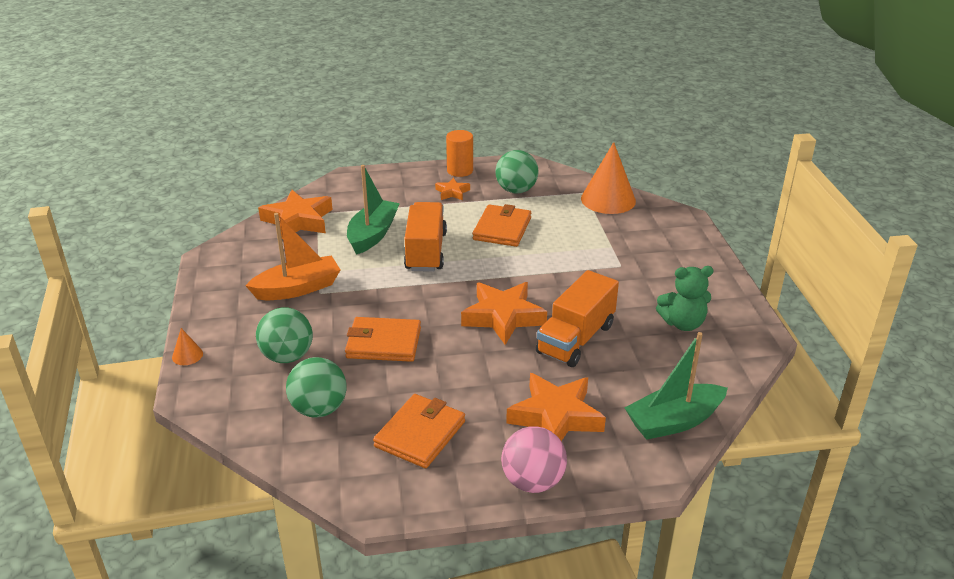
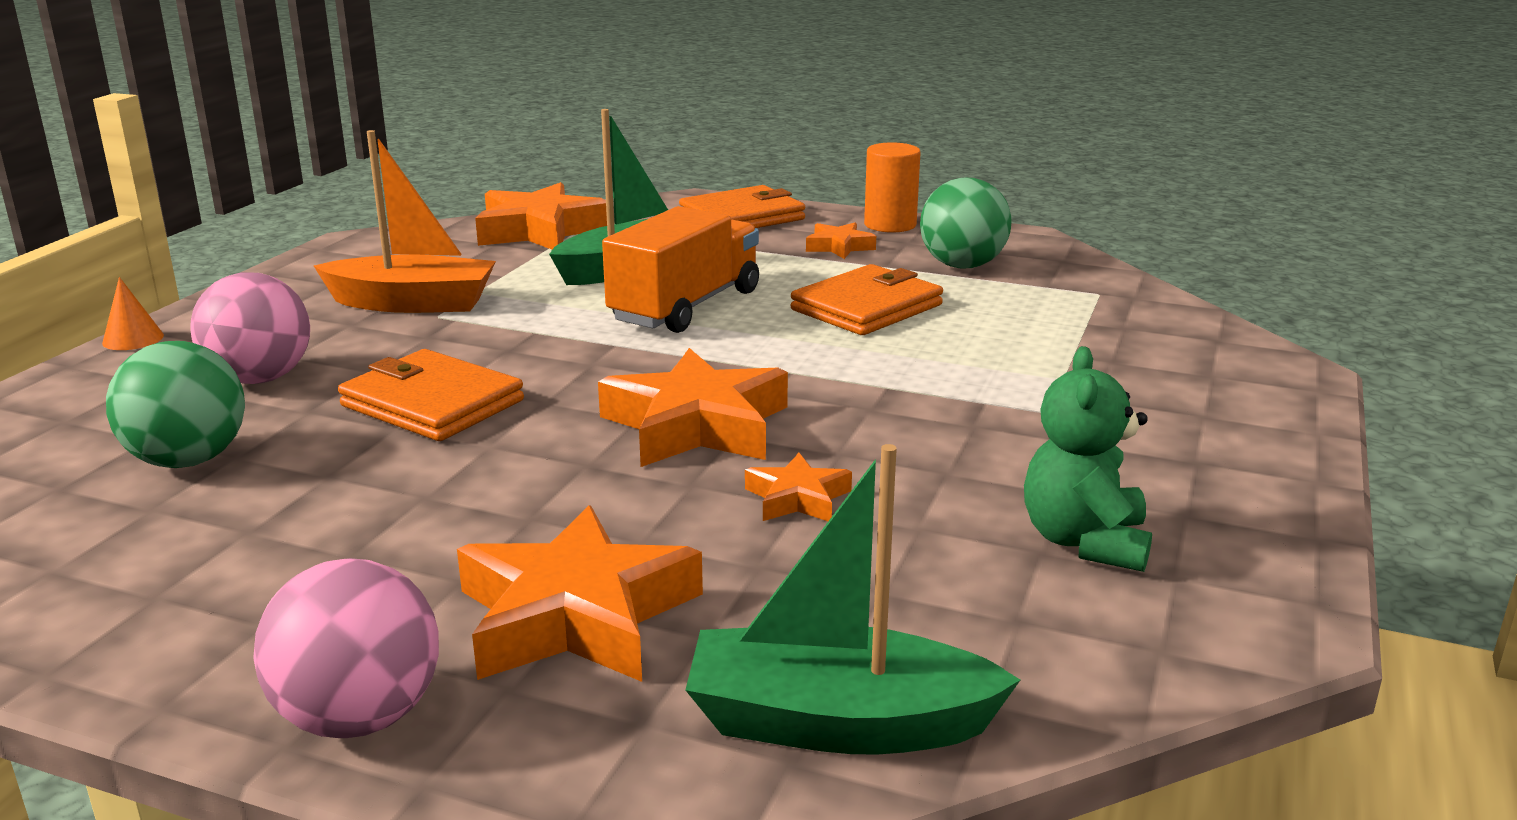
camera: 30 degrees right, 10 degrees down
(287, 356) = (260, 379): green ball -> pink ball
(420, 434) = (283, 552): orange wallet -> orange wallet (742, 217)
(575, 339) = (797, 498): orange truck -> orange star
(608, 199) = (1139, 312): orange cone -> none
(682, 323) = (1084, 542): green teddy bear -> green teddy bear turned 75 degrees clockwise

